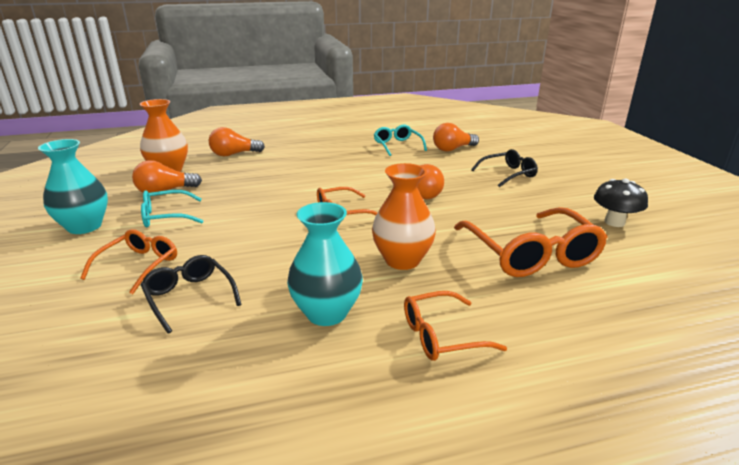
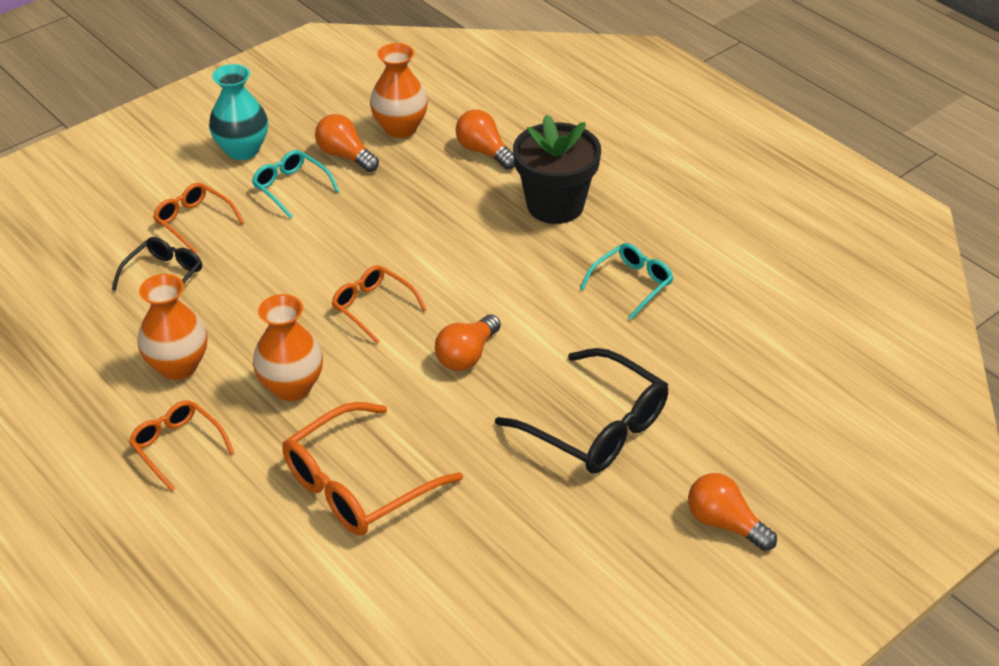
camera: 65 degrees right, 15 degrees up
(138, 266) = (194, 222): orange glasses -> orange glasses turned 135 degrees counterclockwise
(310, 148) = (555, 205): none -> black flower pot
(326, 313) = (178, 366): turquoise vase -> orange vase
(452, 149) = (661, 346): orange light bulb -> orange light bulb (725, 523)
(508, 174) = (595, 426): black glasses -> black glasses, size x1.72
(614, 222) = (490, 555): black mushroom -> none

